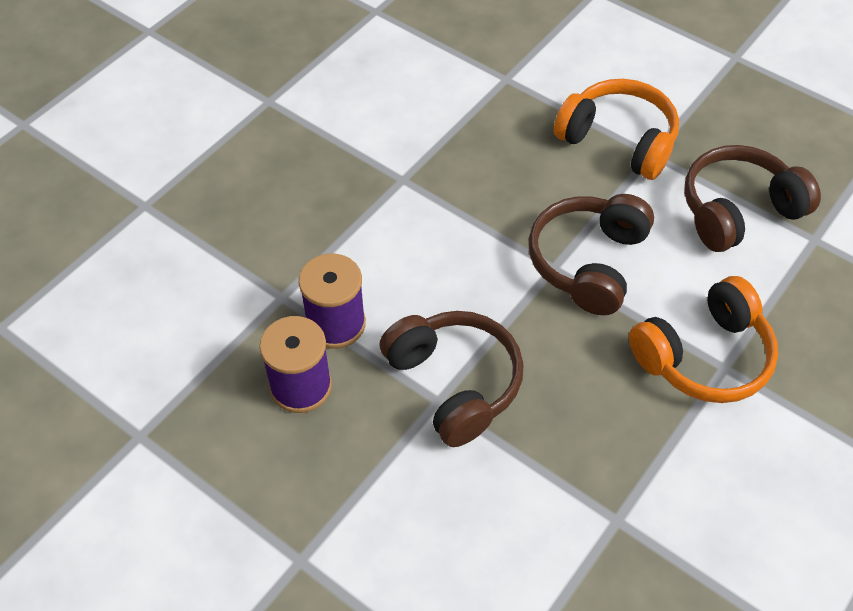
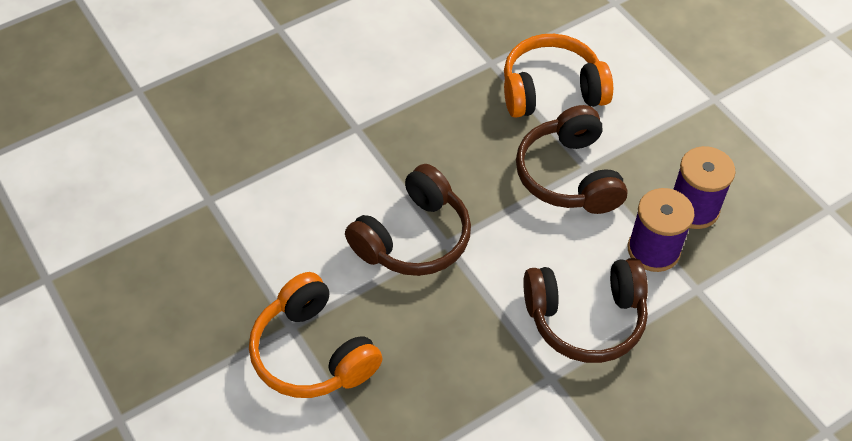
camera: 160 degrees left, 0 degrees up
(703, 356) = (366, 139): orange headphones -> orange headphones (551, 90)
(738, 210) = (252, 244): brown headphones -> brown headphones (585, 318)

